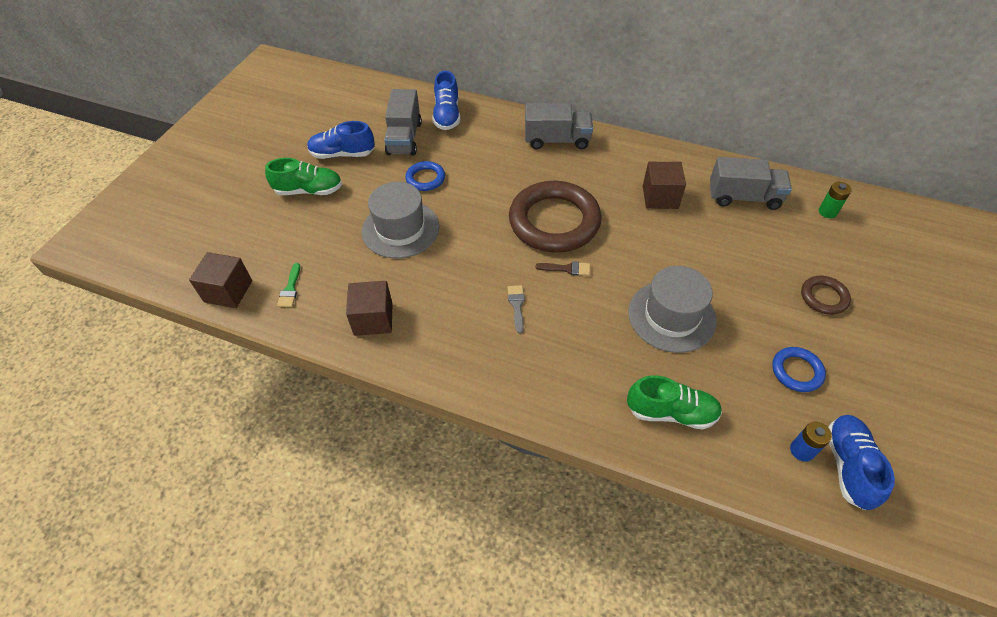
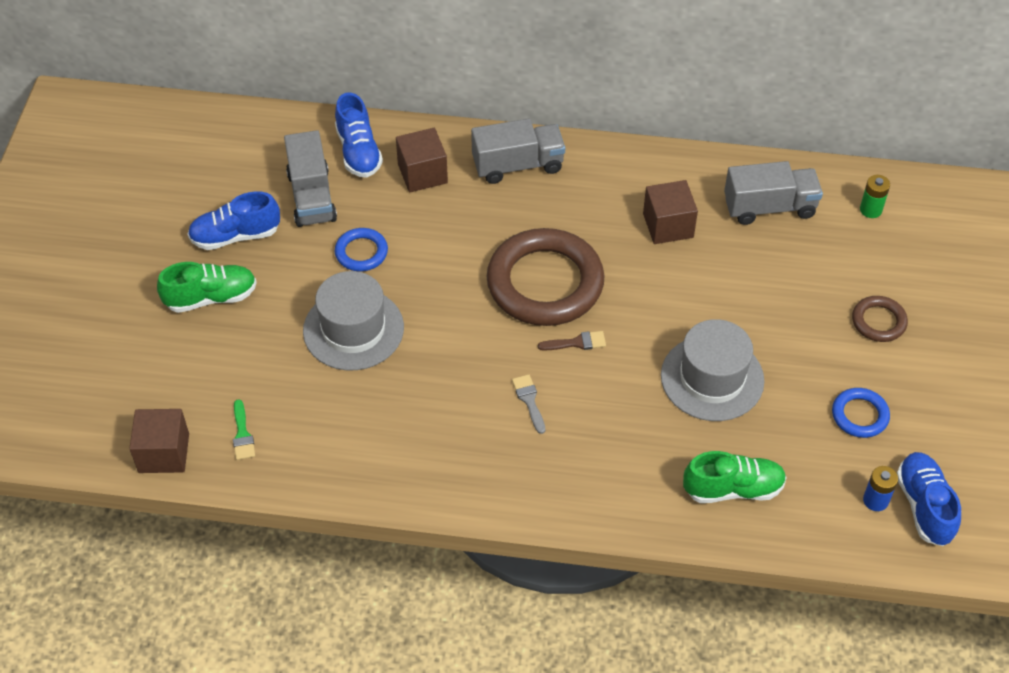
camera: 15 degrees left, 0 degrees up
(373, 319) = (361, 451): brown cube -> brown cube (422, 173)

